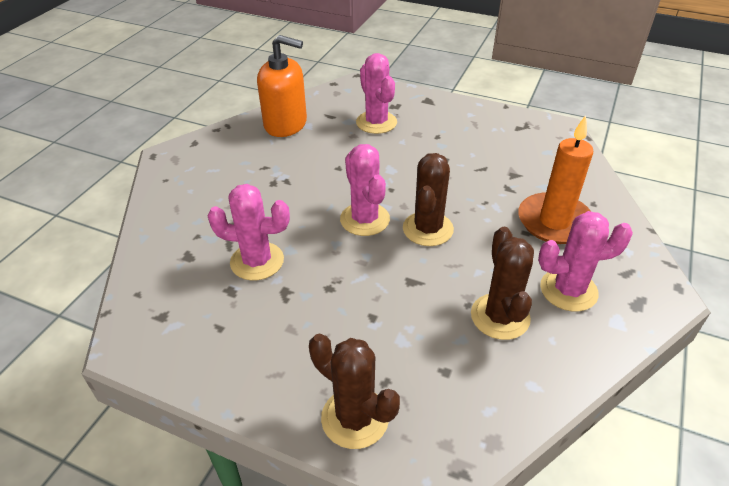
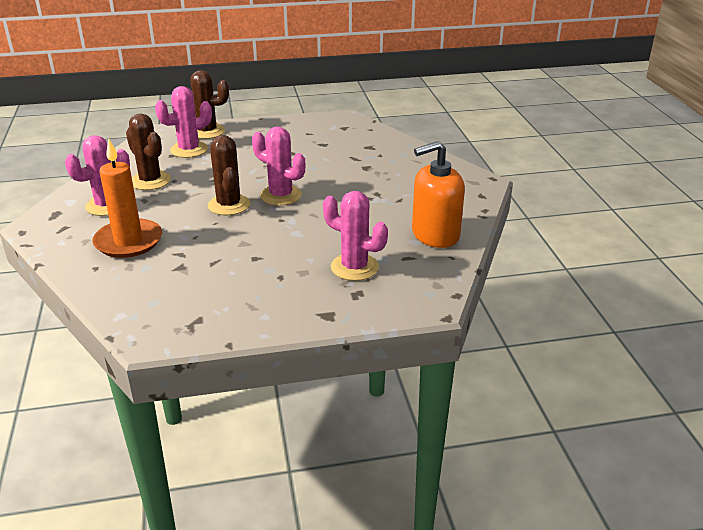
camera: 145 degrees right, 10 degrees down
(257, 261) = (325, 157): pink cactus -> pink cactus (189, 150)

